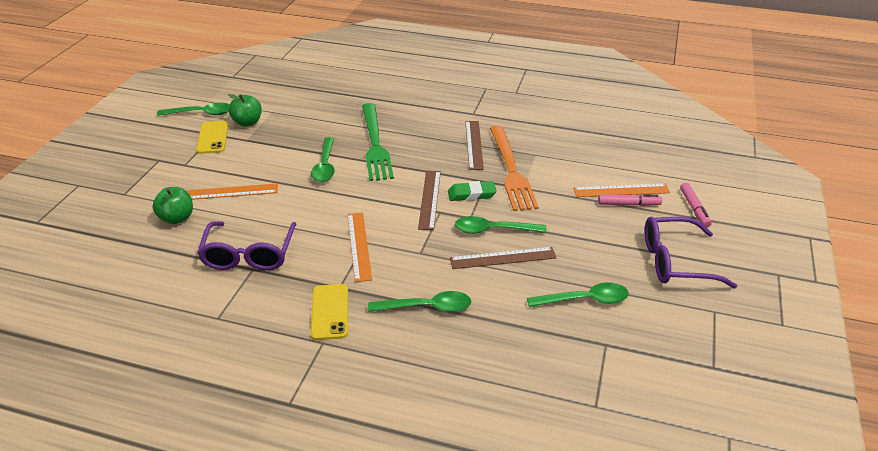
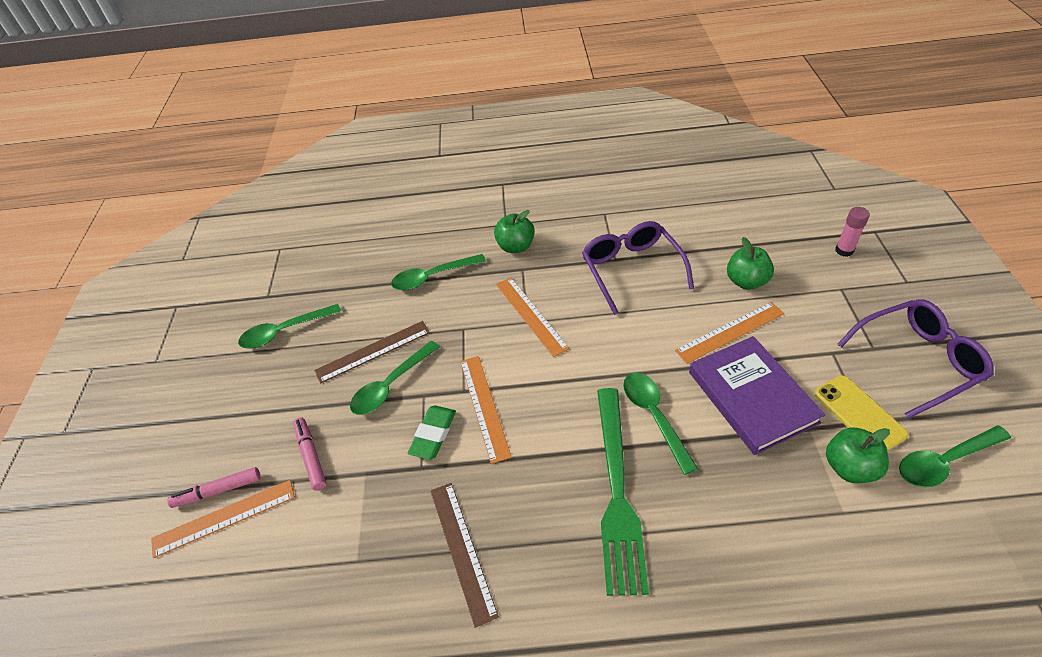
camera: 165 degrees right, 10 degrees up
(80, 216) = (844, 250): none -> pink glue stick
(259, 159) = (752, 397): none -> purple book
(330, 312) = (515, 246): yellow phone -> green apple
(375, 144) = (617, 491): green fork -> green fork turned 150 degrees counterclockwise
(429, 199) = (484, 406): brown ruler -> orange ruler
(471, 194) = (433, 434): green eraser -> green eraser turned 45 degrees counterclockwise
(493, 230) = (391, 385): green spoon -> green spoon turned 150 degrees clockwise
(511, 170) = (389, 505): orange fork -> none
(675, 261) = (179, 411): purple glasses -> purple glasses (918, 361)
(694, 208) = (126, 515): pink marker -> pink marker (311, 456)

